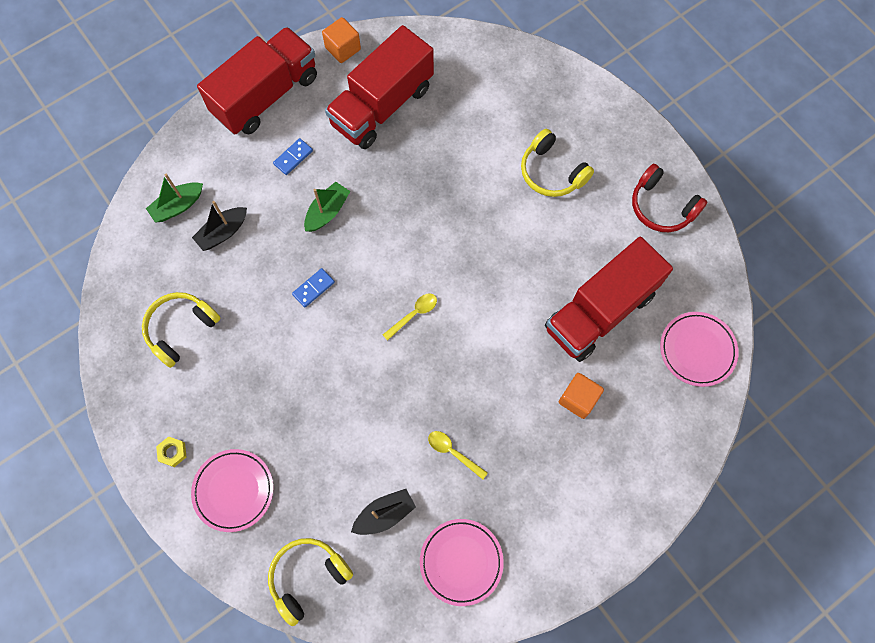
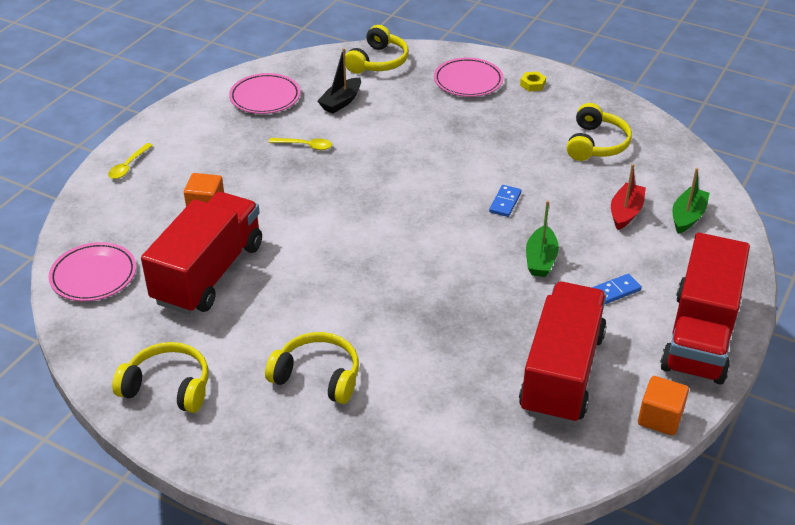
camera: 155 degrees right, 30 degrees down
(223, 232) = (625, 212): black boat -> red boat
(293, 157) = (616, 291): blue domino -> blue domino turned 45 degrees clockwise
(414, 314) = (396, 214): yellow spoon -> yellow spoon (128, 166)
(661, 206) = (168, 387): red headphones -> yellow headphones

